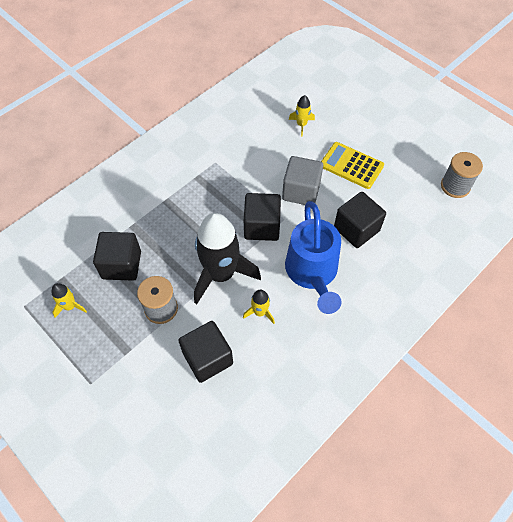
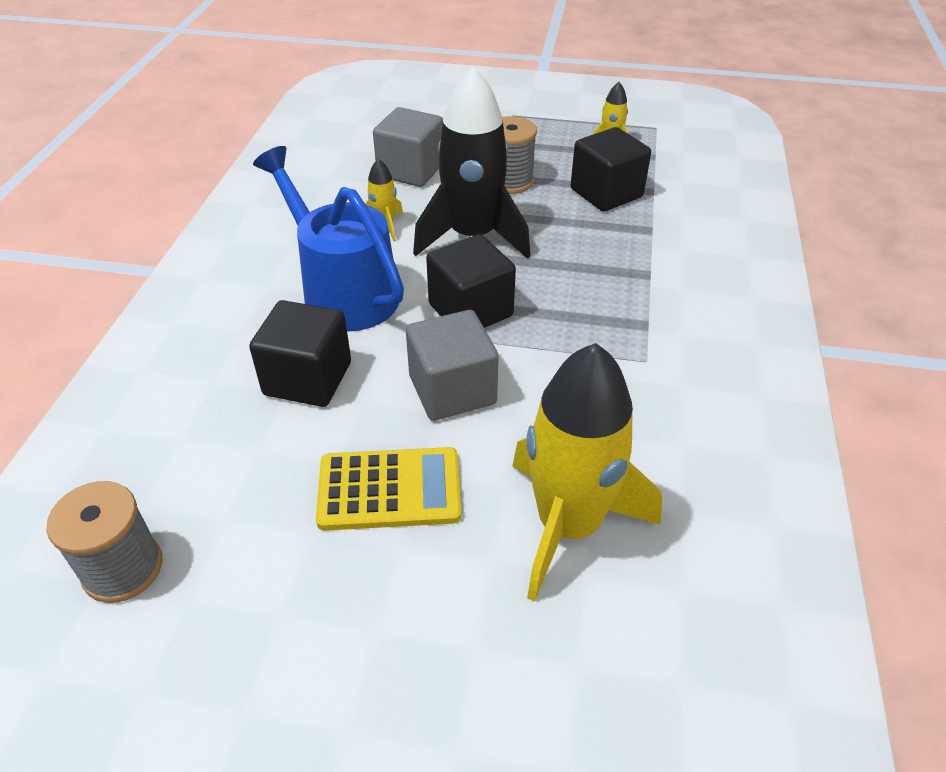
camera: 145 degrees right, 15 degrees down
(207, 358) = (411, 170): black cube -> grey cube
(301, 125) = (568, 525): yellow rocket -> yellow rocket, size x2.28

